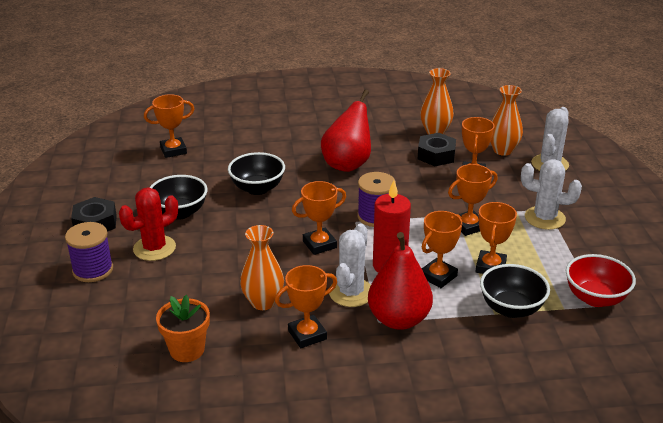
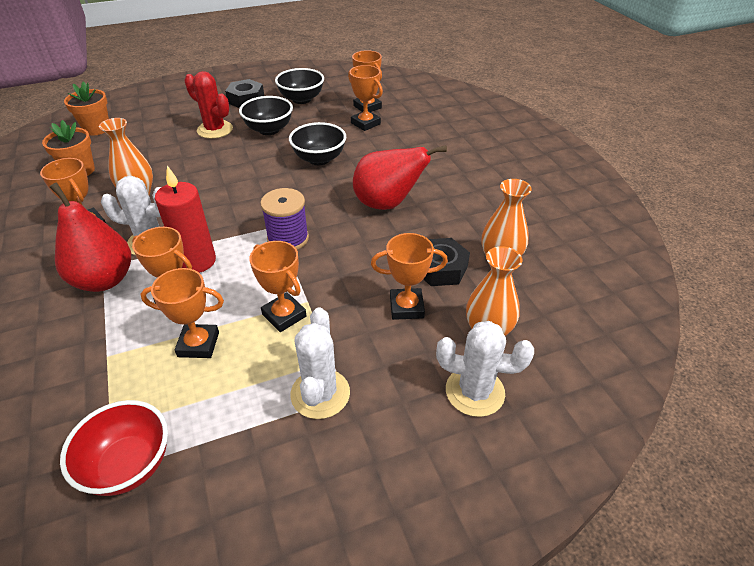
camera: 75 degrees right, 10 degrees up
(85, 342) = (97, 129): none -> orange flower pot
(93, 270) = (184, 112): purple spool -> none
(319, 244) = (230, 210): orange trophy -> orange trophy (365, 123)
(511, 308) = (113, 371): black bowl -> black bowl (301, 99)

